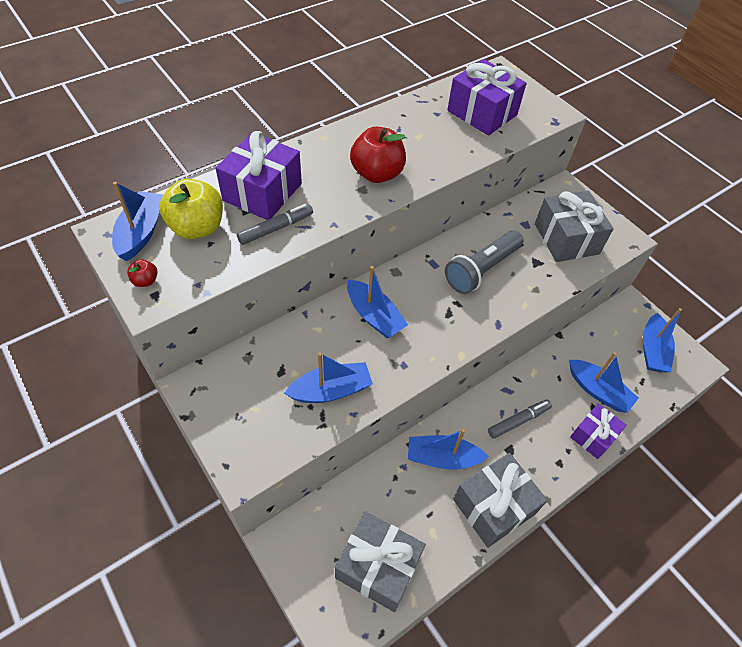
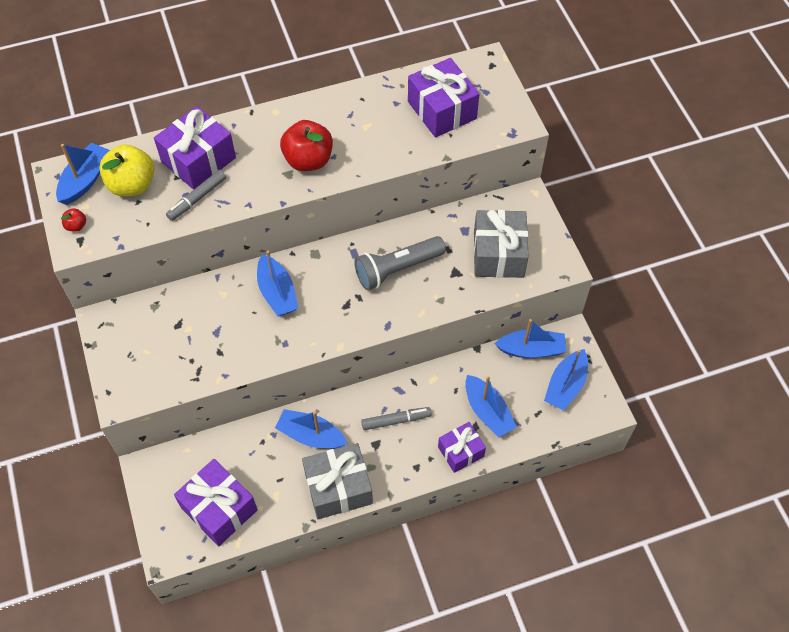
camera: 20 degrees right, 5 degrees up
(276, 228) = (197, 198): grey marker -> grey marker turned 150 degrees clockwise
(331, 390) = (213, 351): blue boat -> blue boat (531, 349)
(378, 566) = (219, 509): grey gift -> purple gift

